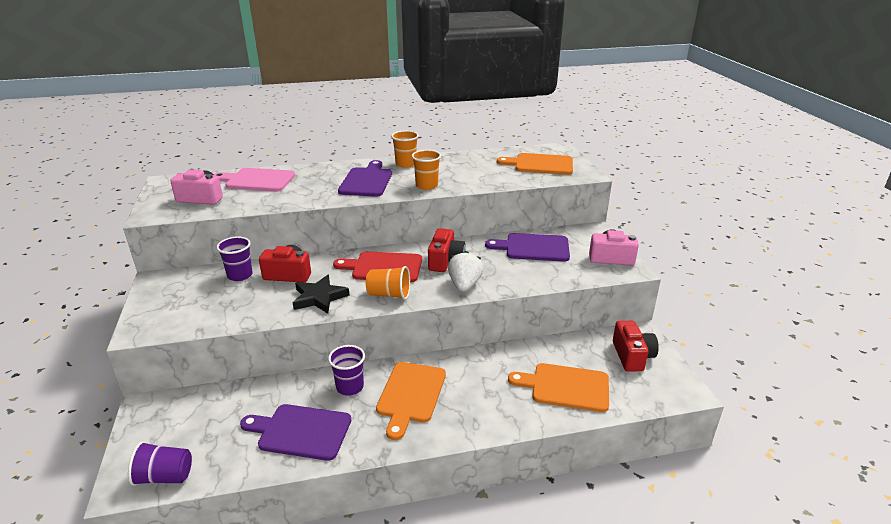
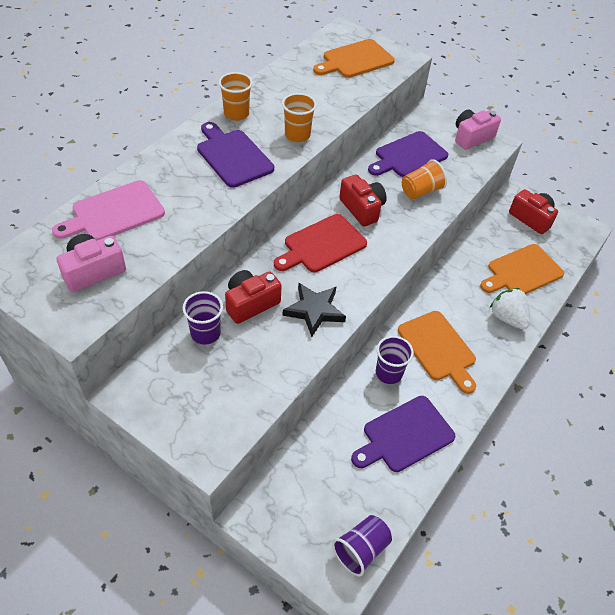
camera: 45 degrees left, 20 degrees up
(389, 294) = (365, 271): orange cup -> orange cup (421, 191)
(464, 285) = (408, 226): white strawberry -> white strawberry (507, 318)

